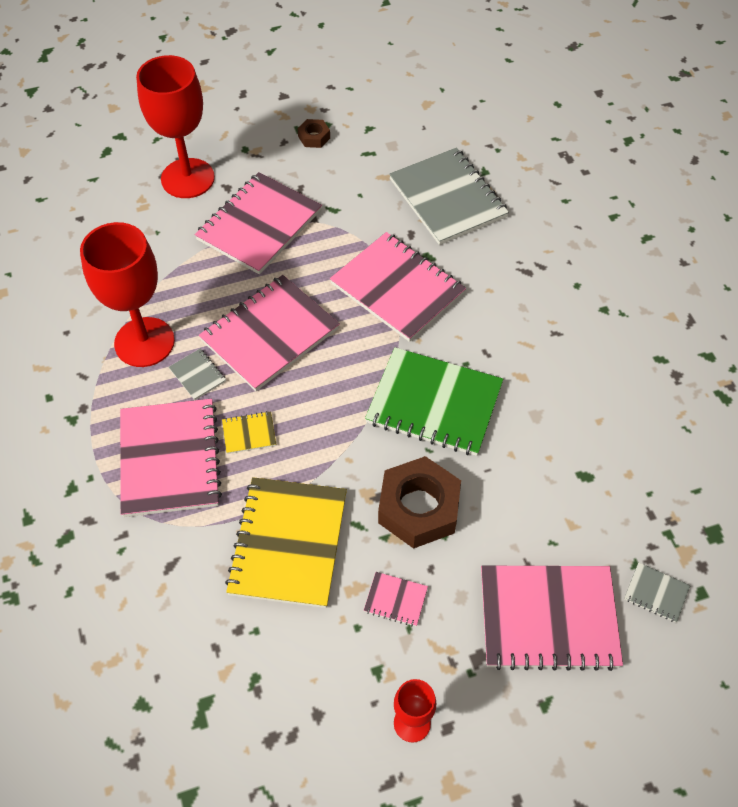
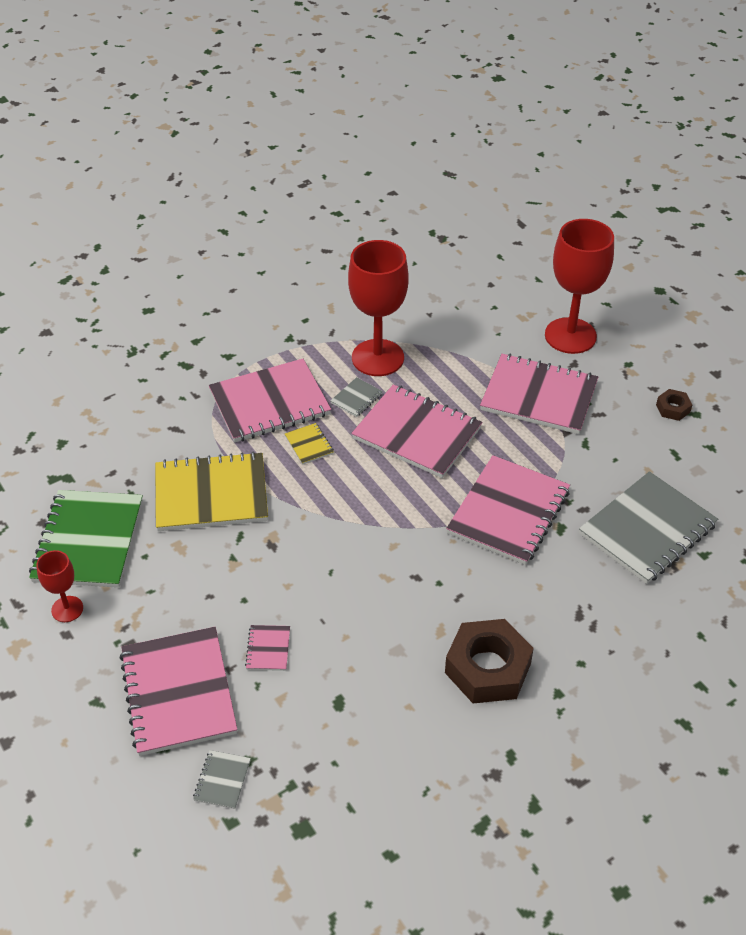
camera: 75 degrees right, 10 degrees down
(395, 600) = (174, 577): pink notebook -> pink notebook (268, 649)
(419, 508) = (267, 576): brown nut -> brown nut (488, 668)
(434, 403) = (383, 566): green notebook -> green notebook (88, 541)

